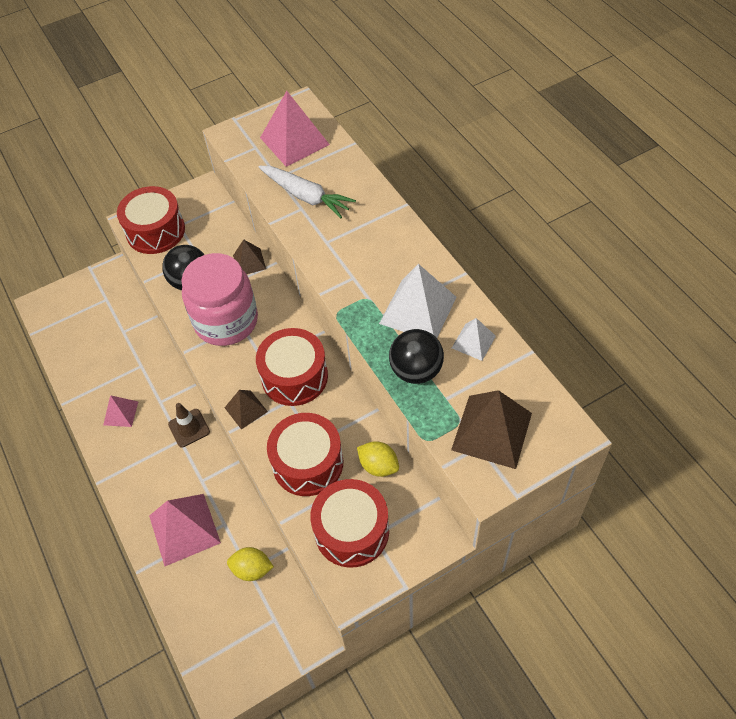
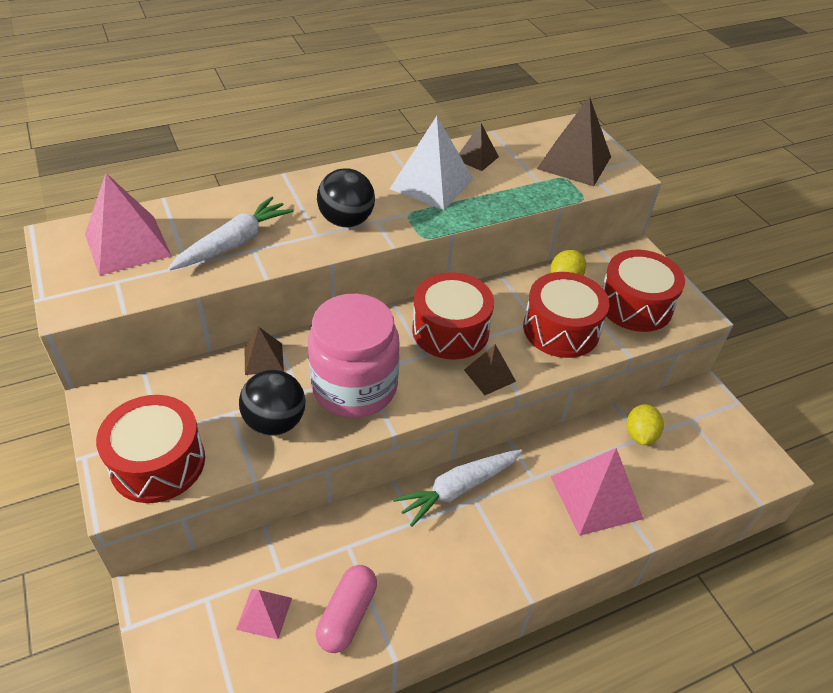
camera: 90 degrees left, 10 degrees down
(91, 374) = (347, 615): none -> pink capsule
(120, 413) = (424, 571): pink pyramid -> pink pyramid (264, 613)
(189, 428) = (458, 489): brown traffic cone -> white carrot
(416, 371) = (506, 194): black ball -> black ball (346, 221)
(473, 341) = (476, 158): white pyramid -> brown pyramid

